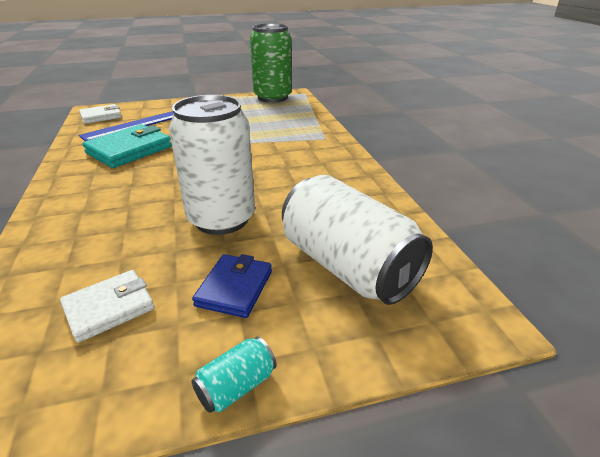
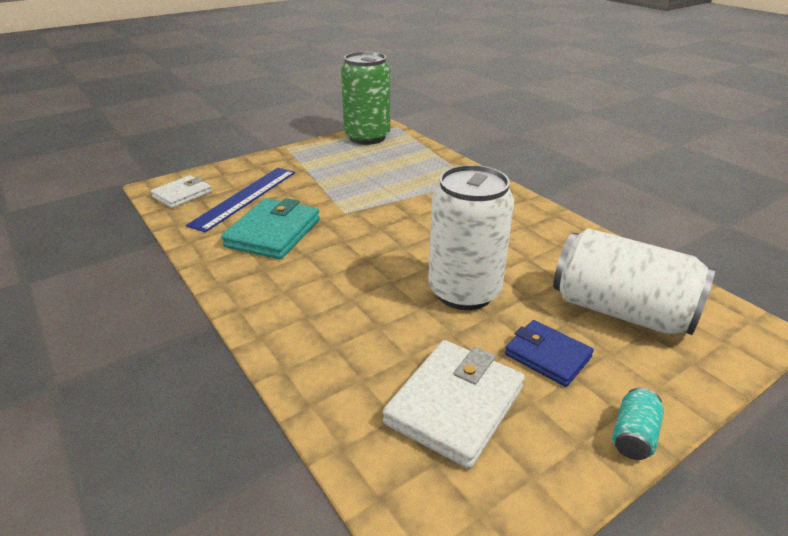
camera: 20 degrees left, 0 degrees up
(109, 308) = (455, 405): white wallet -> white wallet, size x1.58
(235, 288) = (547, 356): blue wallet -> blue wallet turned 45 degrees counterclockwise

